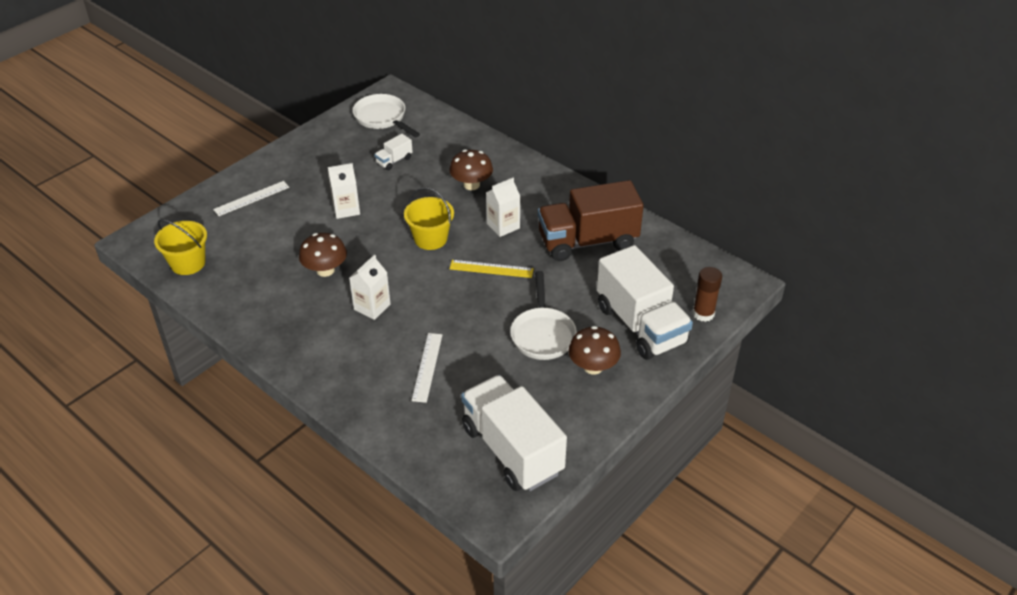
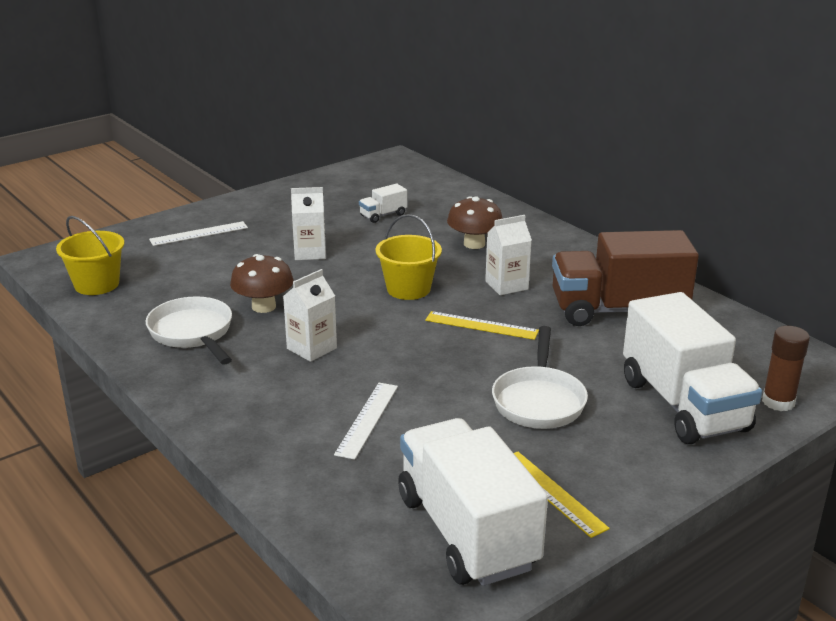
camera: 10 degrees right, 15 degrees down
(382, 118) = (380, 179): white pan -> white pan (193, 333)
(562, 411) = (552, 493): none -> yellow ruler
(593, 367) = (607, 445): brown mushroom -> none

